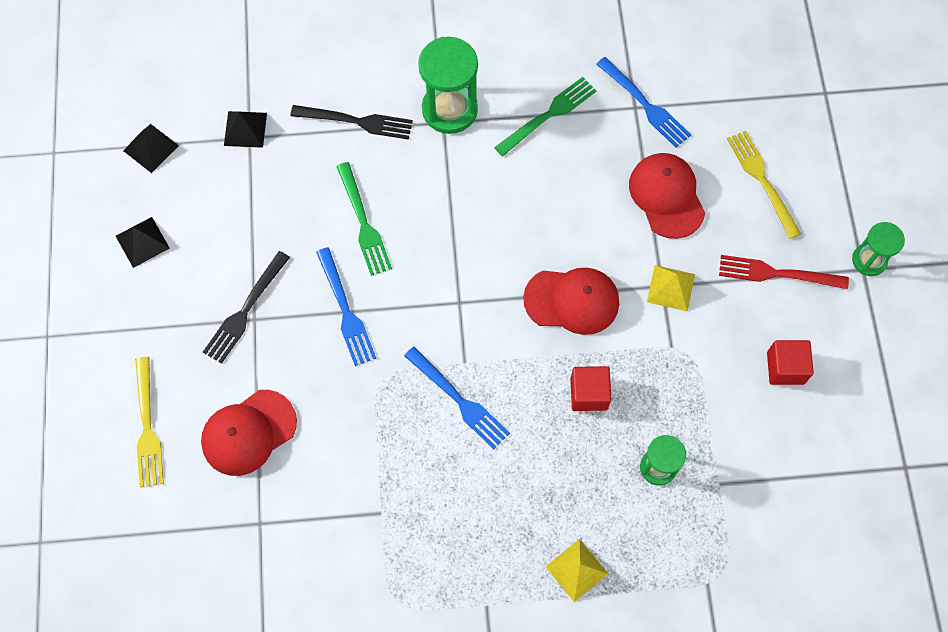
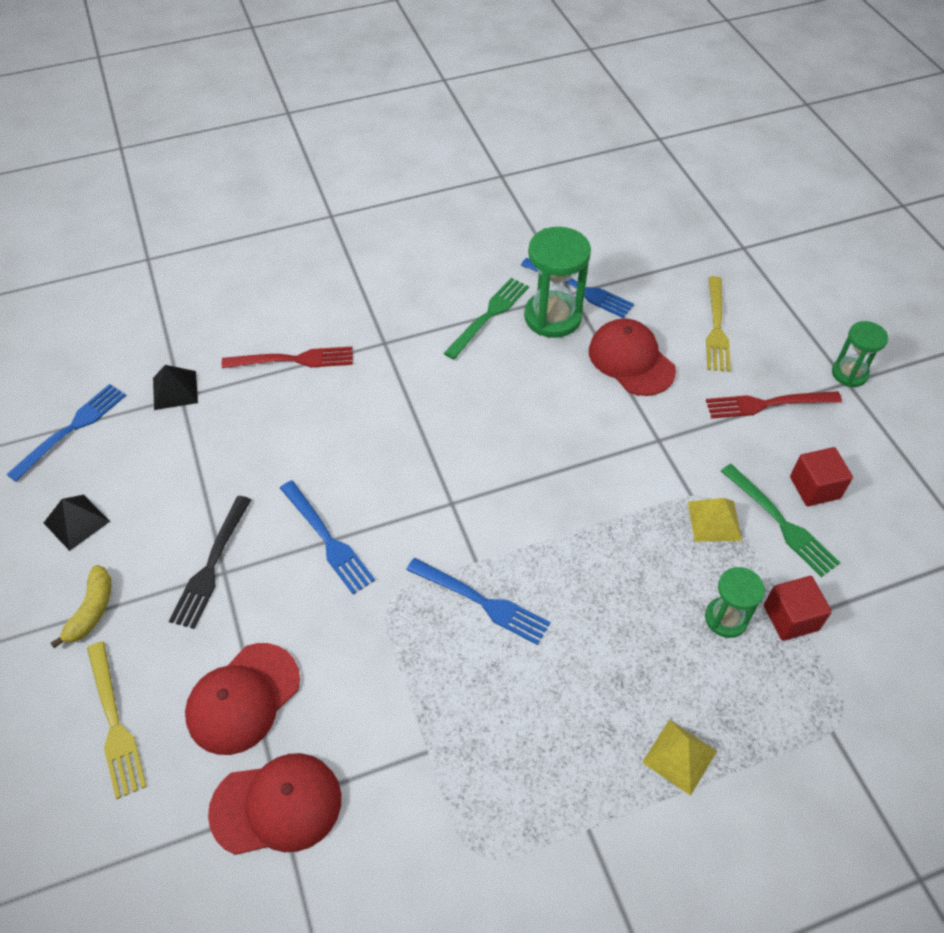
camera: 15 degrees left, 15 degrees down
(143, 327) = (91, 611): none -> yellow banana
(151, 148) = (72, 428): black pyramid -> blue fork
(357, 121) = (294, 359): black fork -> red fork
(364, 223) = (325, 450): green fork -> green fork (781, 523)
(449, 109) = (387, 330): green hourglass -> green hourglass (552, 317)
(572, 301) = (571, 474): red cap -> red cap (277, 805)
(588, 394) = (622, 561): red cube -> red cube (790, 618)
(670, 288) = (668, 440): yellow pyramid -> yellow pyramid (714, 521)
(761, 180) = (716, 328): yellow fork -> yellow fork turned 135 degrees counterclockwise

